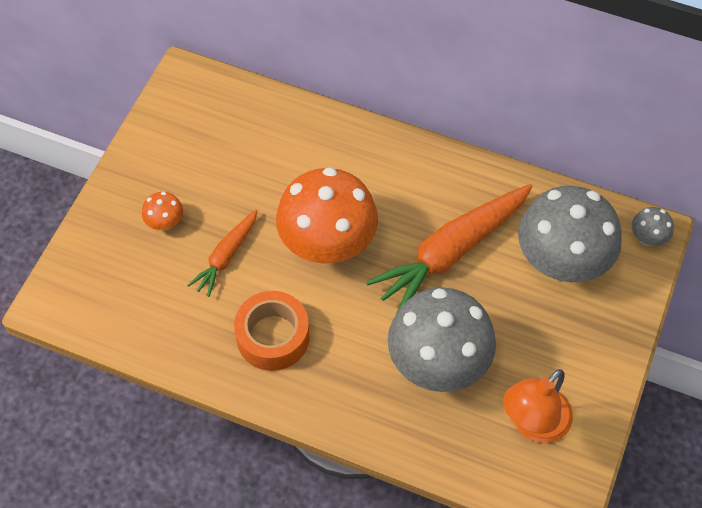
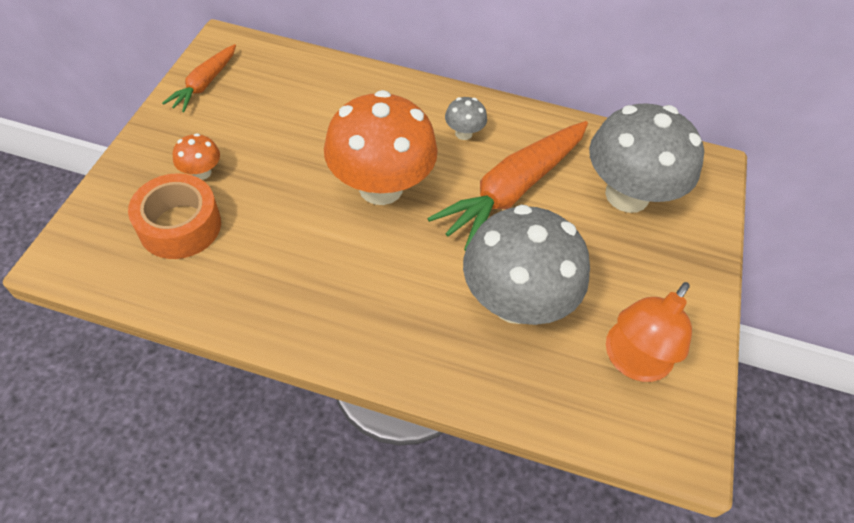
camera: 10 degrees left, 5 degrees down
(226, 256) = (270, 202): orange carrot -> orange carrot (205, 84)
(273, 337) = (326, 282): orange tape -> orange tape (180, 226)
(647, 238) = (707, 170): grey mushroom -> grey mushroom (463, 133)

